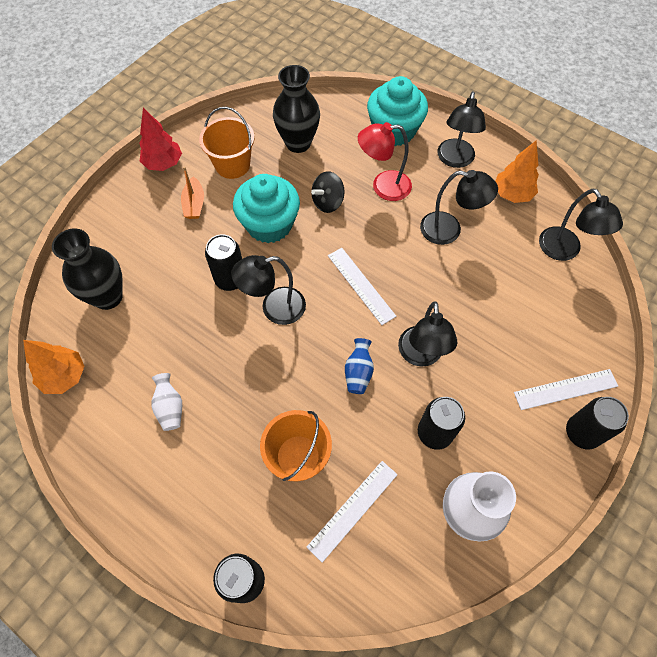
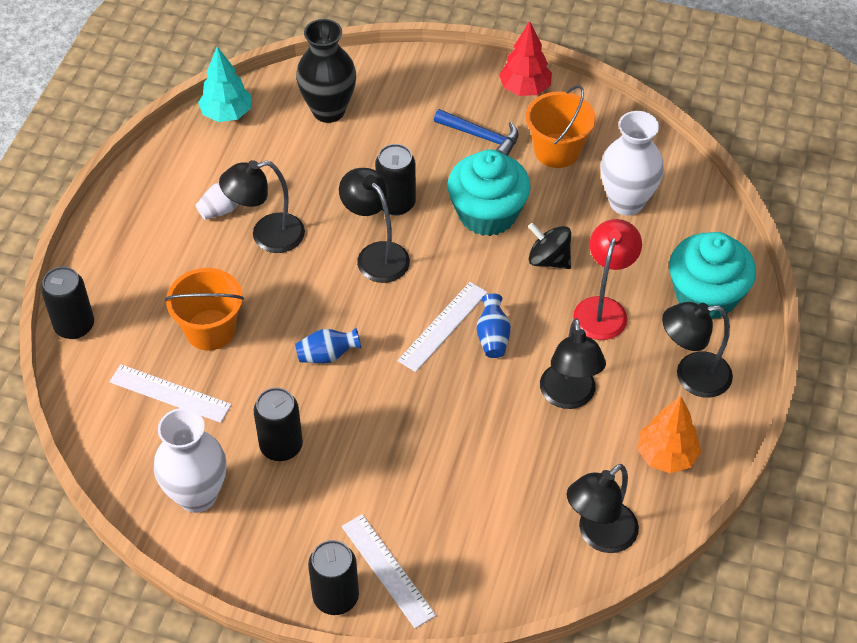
camera: 70 degrees right, 10 degrees down
(64, 376) = (227, 114): orange tree -> turquoise tree
(194, 204) = (481, 137): orange boat -> blue hammer
(298, 143) = (626, 202): black vase -> white vase
(382, 257) = (493, 337): none -> blue vase
(383, 186) = (603, 309): red lamp -> red lamp turned 45 degrees clockwise
(420, 355) = (373, 409): black lamp -> black lamp (267, 236)

